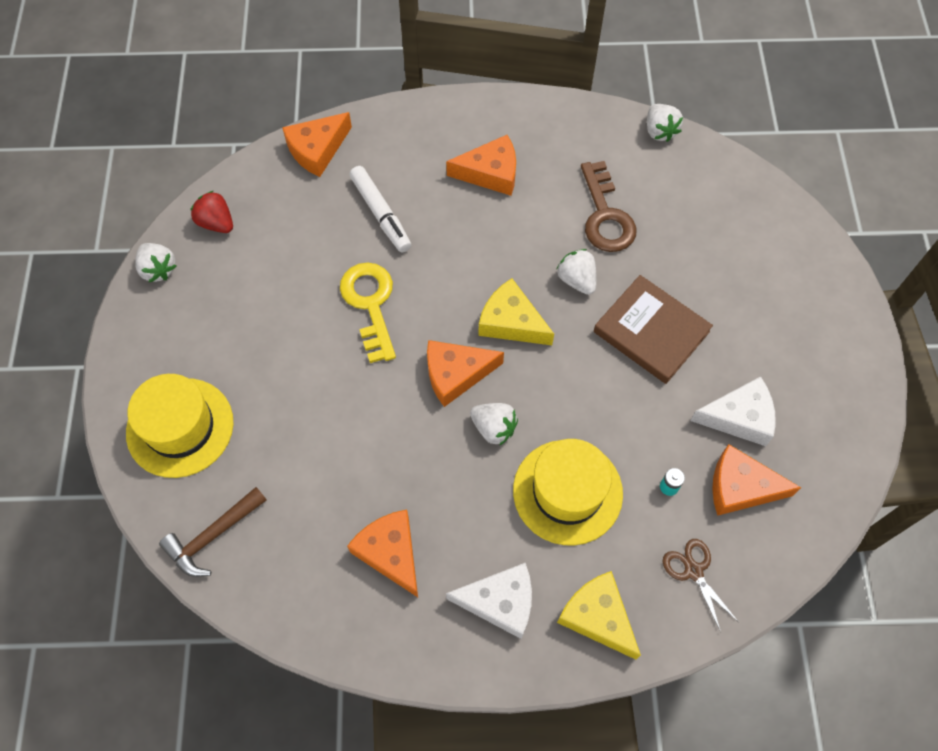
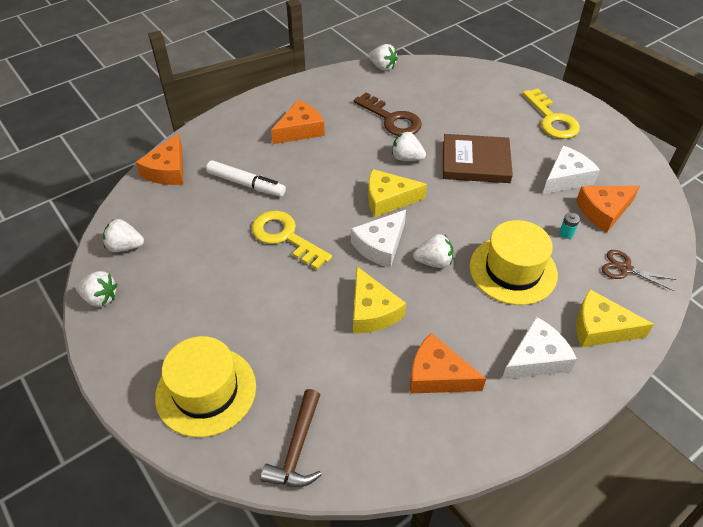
camera: 35 degrees left, 15 degrees down
(216, 223) = (125, 246): red strawberry -> white strawberry
(386, 443) = (372, 311): none -> yellow cheese
(456, 374) = (380, 245): orange cheese -> white cheese
(802, 327) = (552, 119): none -> yellow key

